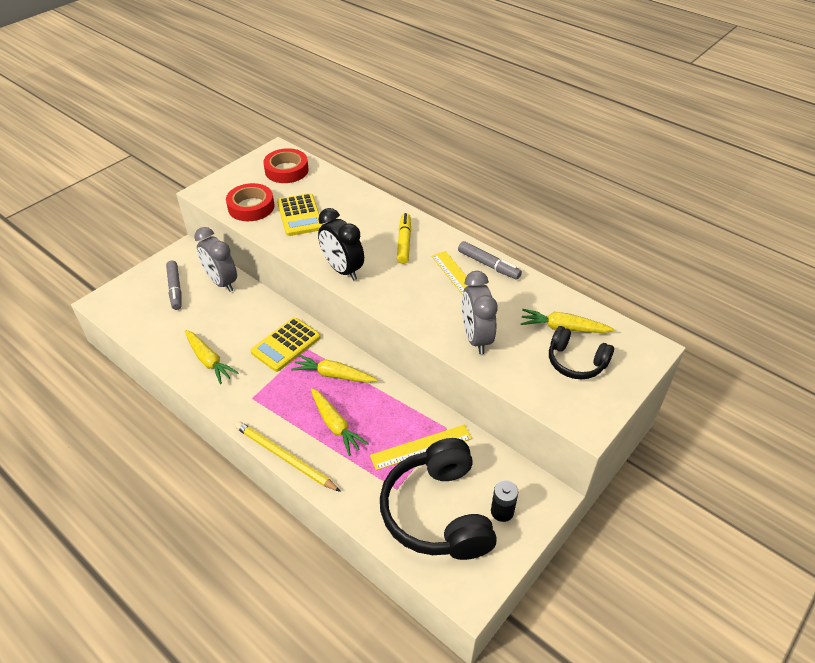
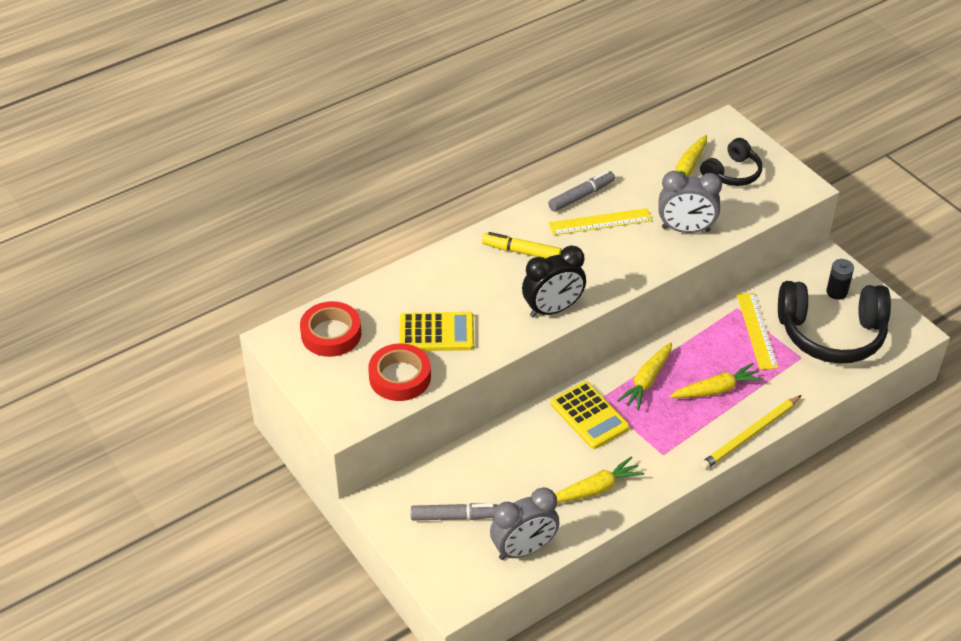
camera: 75 degrees left, 0 degrees up
(222, 282) = (458, 467): grey clock -> grey clock (524, 549)

